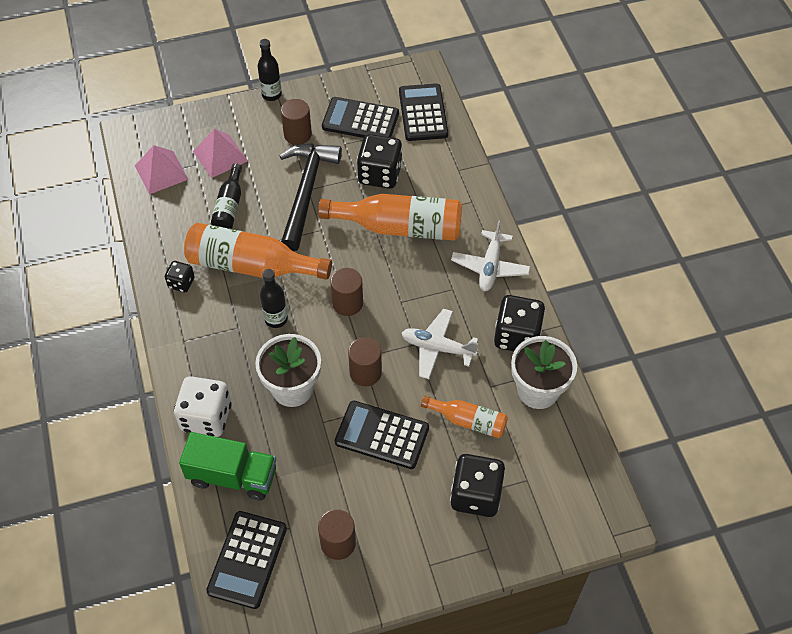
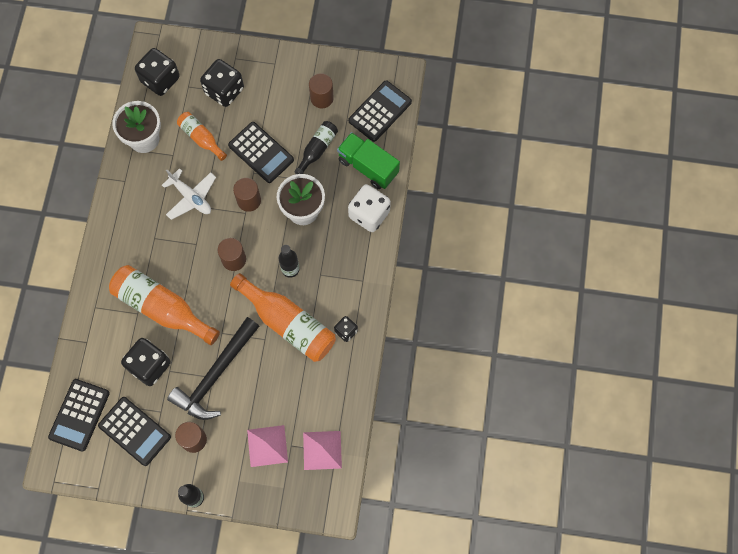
camera: 155 degrees left, 15 degrees up
(229, 206) = (281, 388): black bottle -> black bottle (317, 149)
(490, 266) = (117, 244): white plane -> none
(517, 336) = (133, 182): black dice -> black dice (160, 80)

